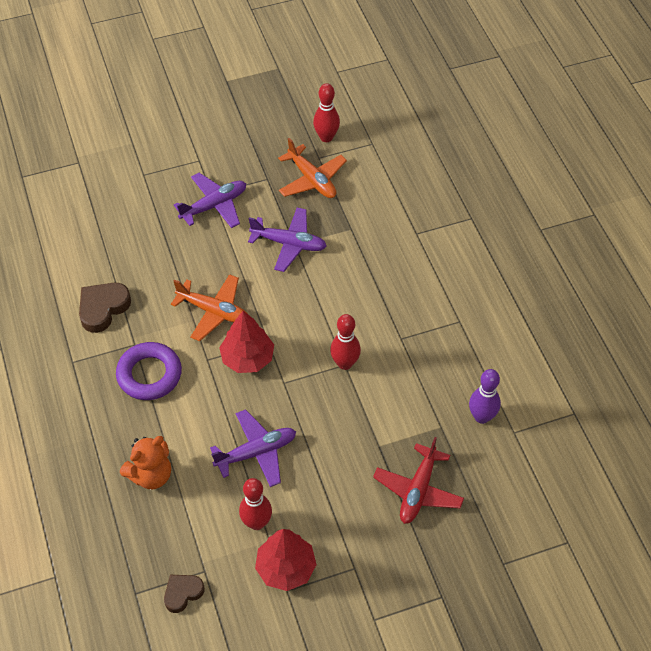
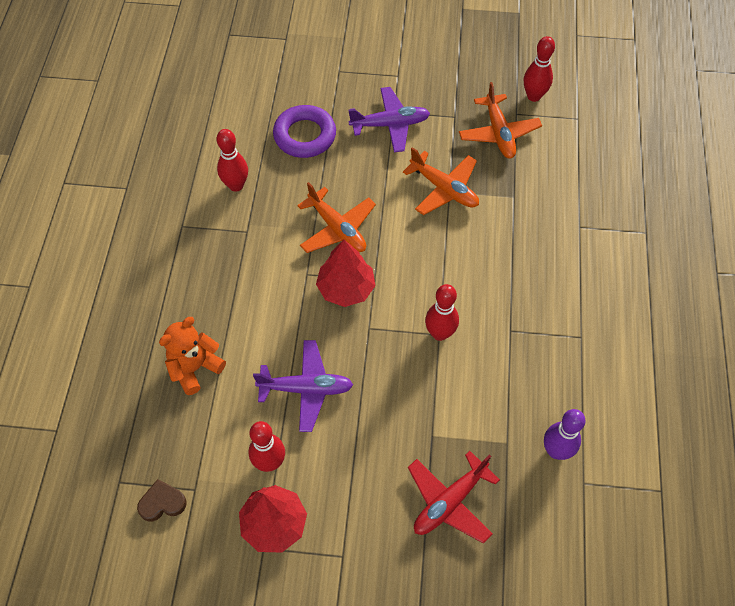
camera: 25 degrees right, 5 degrees up
(103, 308) = (236, 185): brown heart -> red bowling pin
(149, 374) = (245, 267): purple ring -> purple ring (305, 135)
(151, 475) = (195, 368): orange teddy bear -> orange teddy bear turned 150 degrees clockwise
(289, 244) = (444, 189): purple plane -> orange plane

